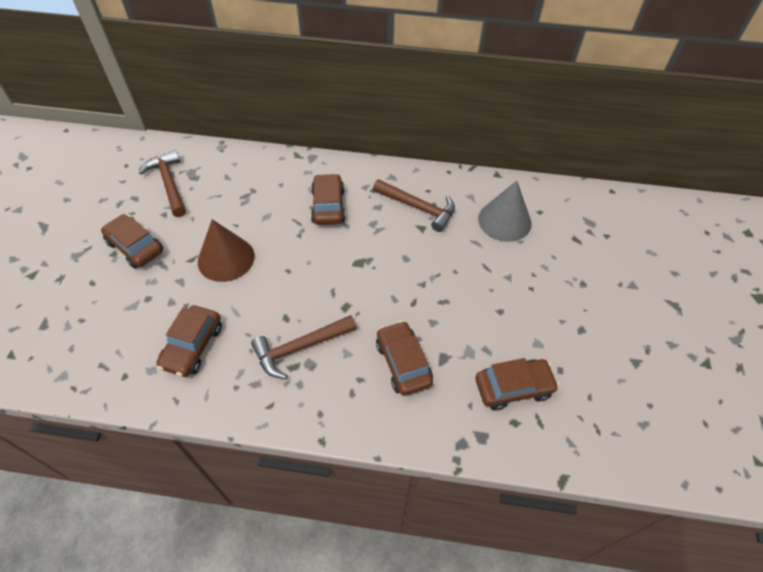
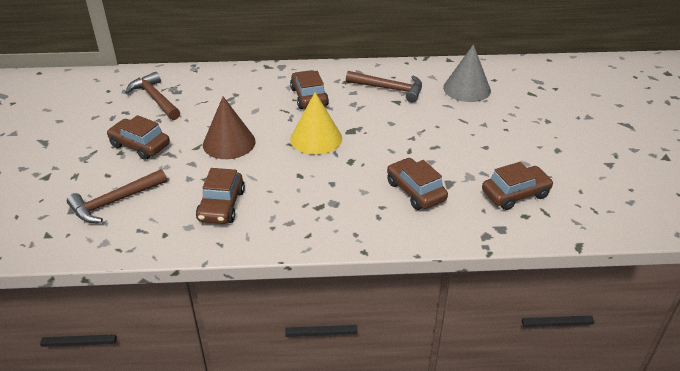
camera: 10 degrees left, 15 degrees down
(300, 348) = (320, 193): brown hammer -> brown hammer (114, 202)
(318, 267) = (316, 138): none -> yellow cone

